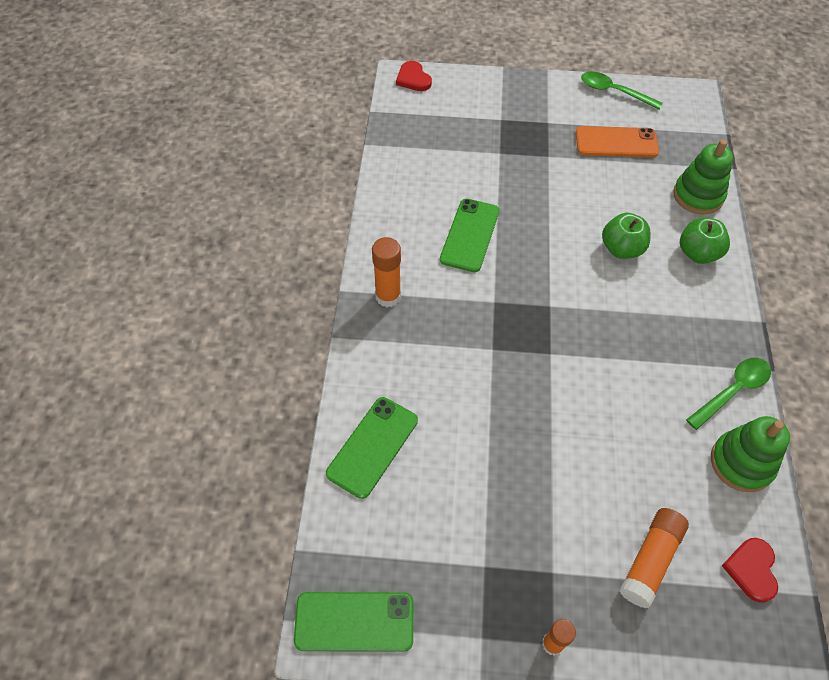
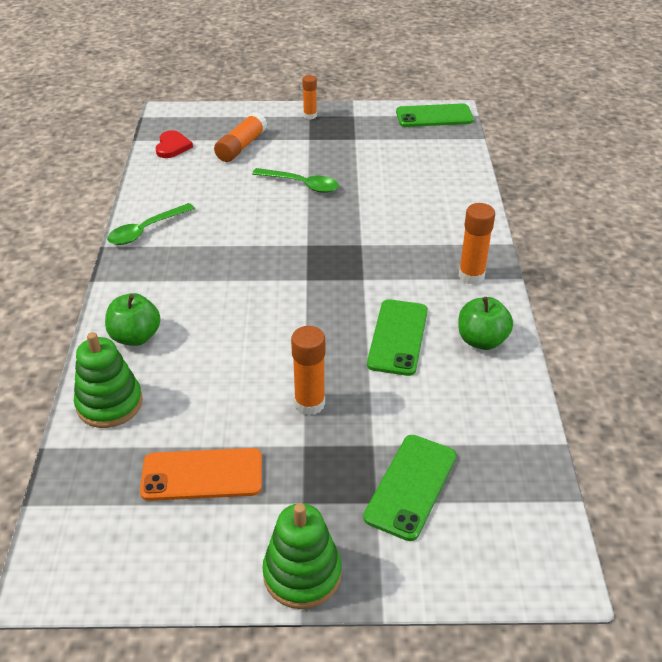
camera: 175 degrees right, 15 degrees down
(372, 447) = (449, 183): green phone -> green phone (411, 486)
(413, 79) = (536, 573): red heart -> none
(545, 184) = (309, 403): none -> orange glue stick
(614, 92) = (187, 575): green spoon -> green spoon (301, 184)
(621, 249) = (223, 335): green apple -> green apple (481, 340)
(741, 463) = (157, 191): green stacking toy -> green stacking toy (302, 574)

